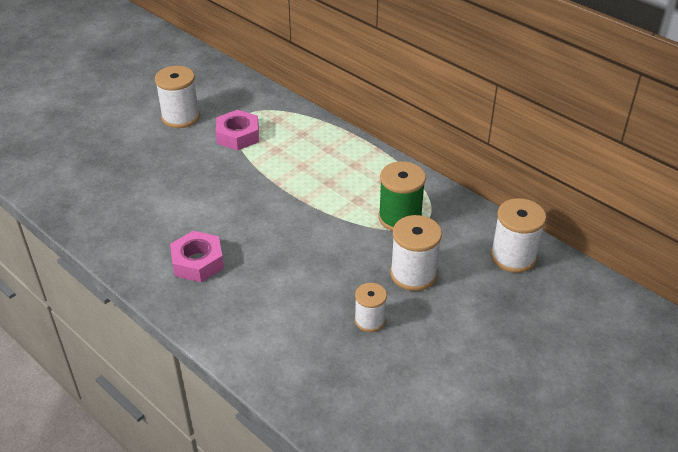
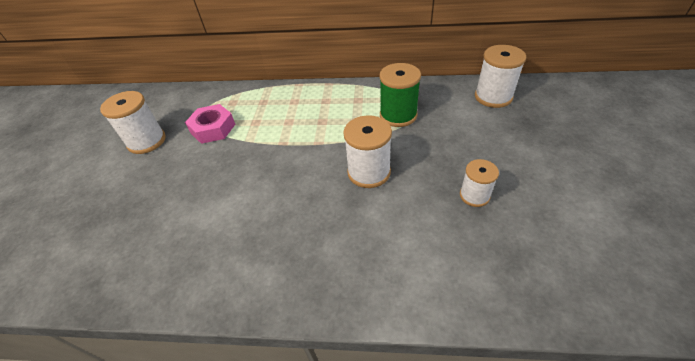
camera: 35 degrees left, 5 degrees up
(198, 262) = (288, 246): pink nut -> none
(413, 274) = (455, 144): white spool -> white spool (369, 172)

